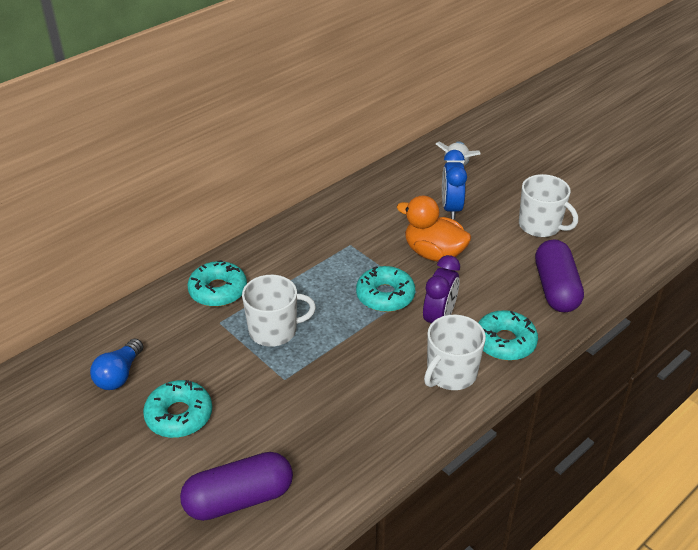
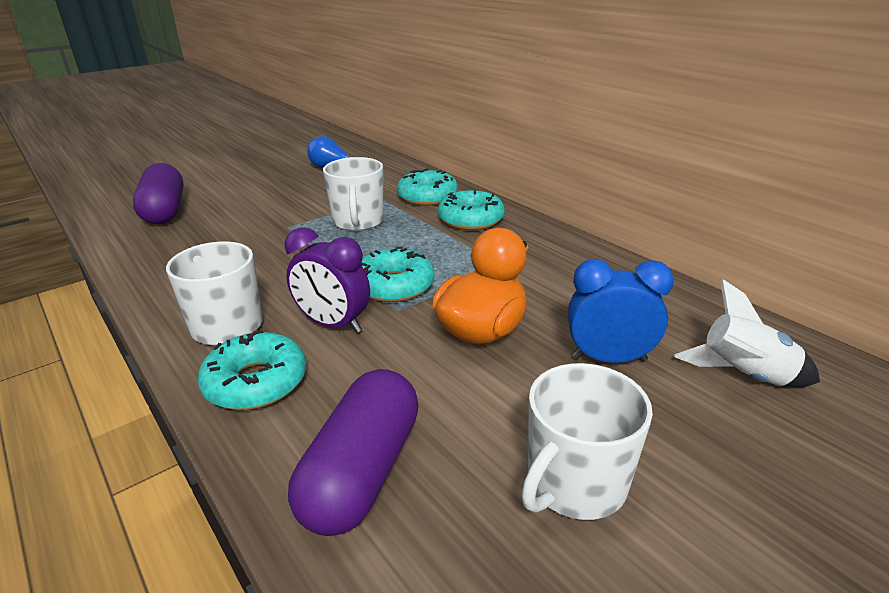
camera: 95 degrees right, 10 degrees down
(179, 415) = (273, 188): turquoise donut -> turquoise donut (471, 219)
(556, 288) = (362, 472): purple capsule -> purple capsule turned 75 degrees counterclockwise

